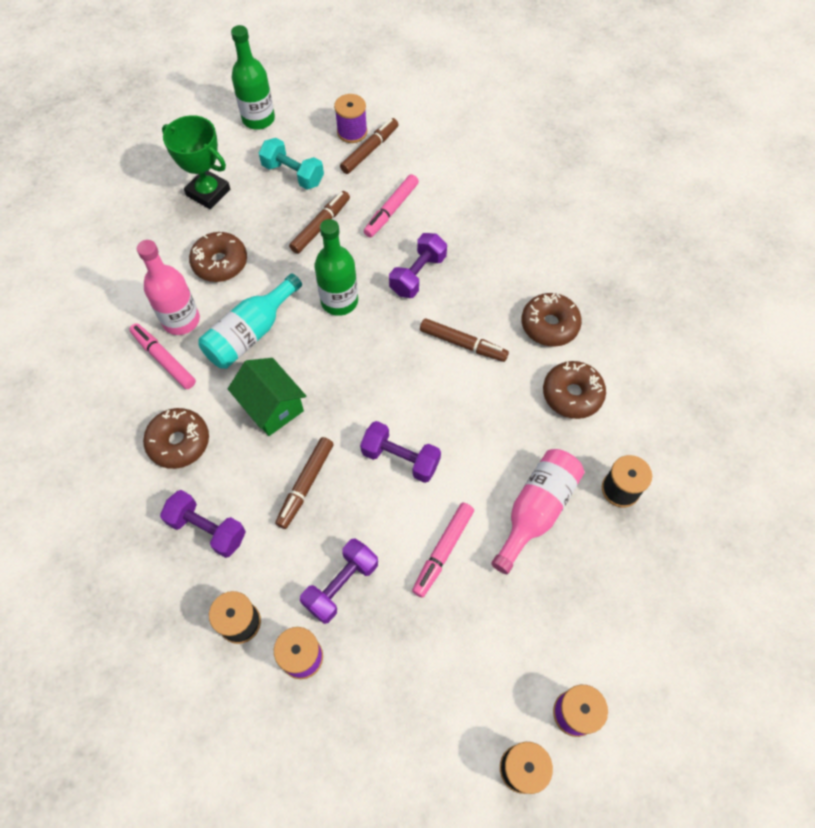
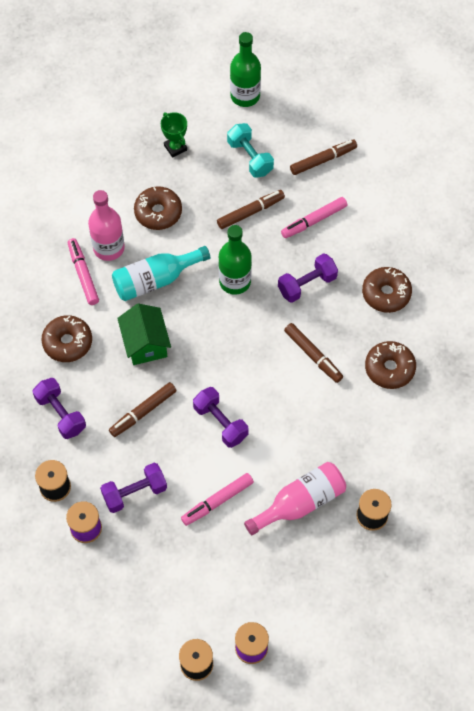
camera: 25 degrees right, 0 degrees up
(208, 192) = (175, 148): green trophy -> green trophy, size x0.63
(352, 132) = (316, 137): purple spool -> none
(572, 394) = (376, 430): brown donut -> brown donut (386, 293)

